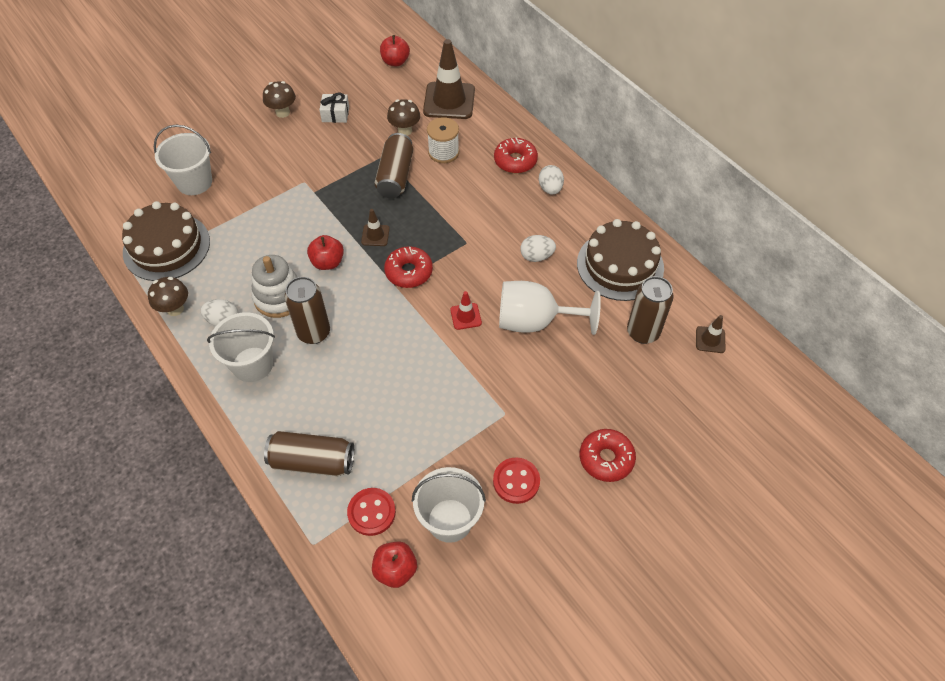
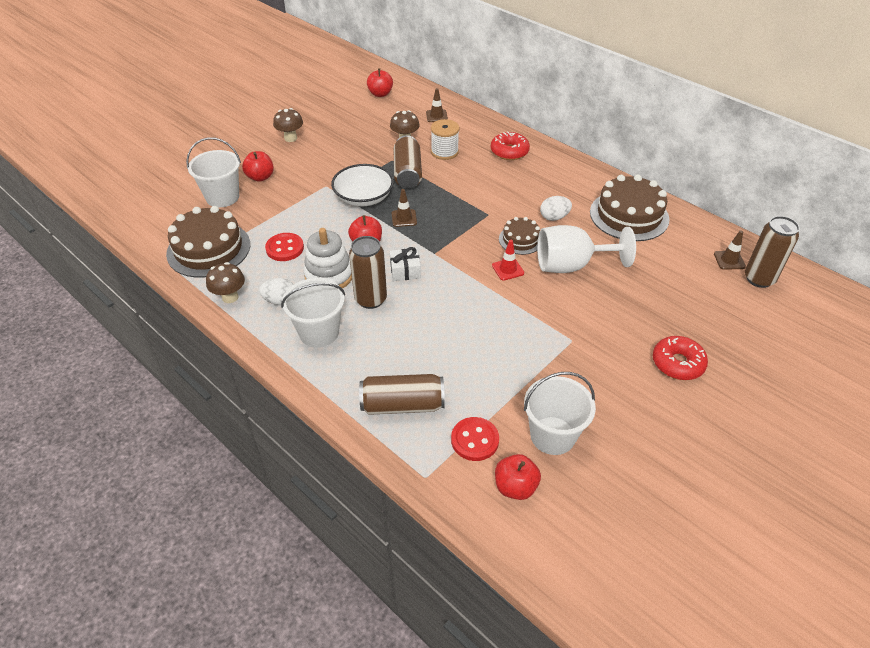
camera: 10 degrees left, 10 degrees down
(239, 161) = (260, 177): none -> red apple
(335, 114) = (339, 135): white gift -> white gift (405, 271)
(340, 202) = (364, 197): none -> white bowl
(409, 272) = (444, 242): red donut -> none
(449, 101) = (436, 116): brown traffic cone -> brown traffic cone, size x0.48
(491, 280) = (520, 240): none -> brown cake
(516, 481) = (603, 393): red button -> red button (285, 248)
(550, 189) = (547, 168): white egg -> none
(643, 332) = (669, 262): brown can -> brown can (759, 279)

